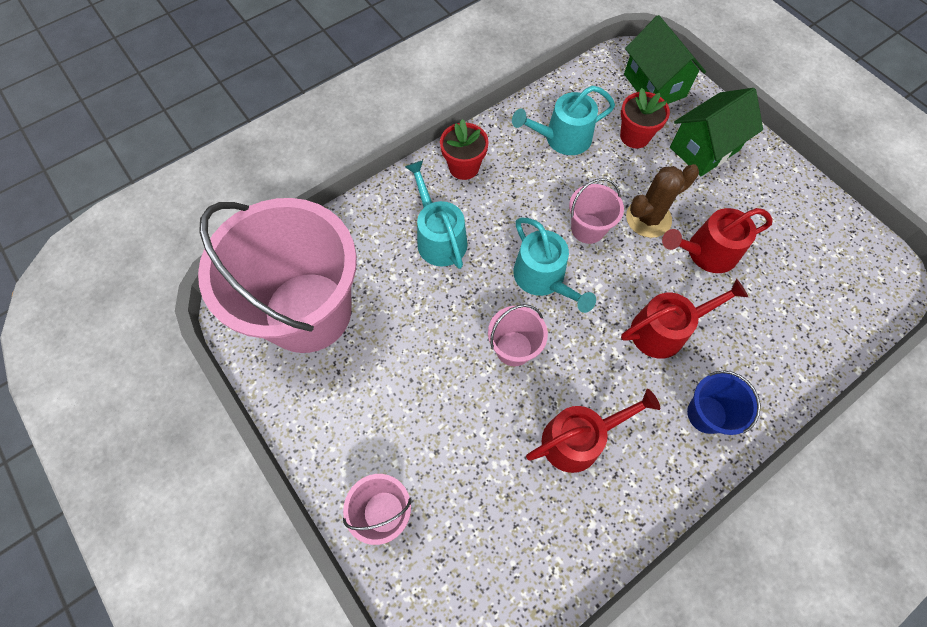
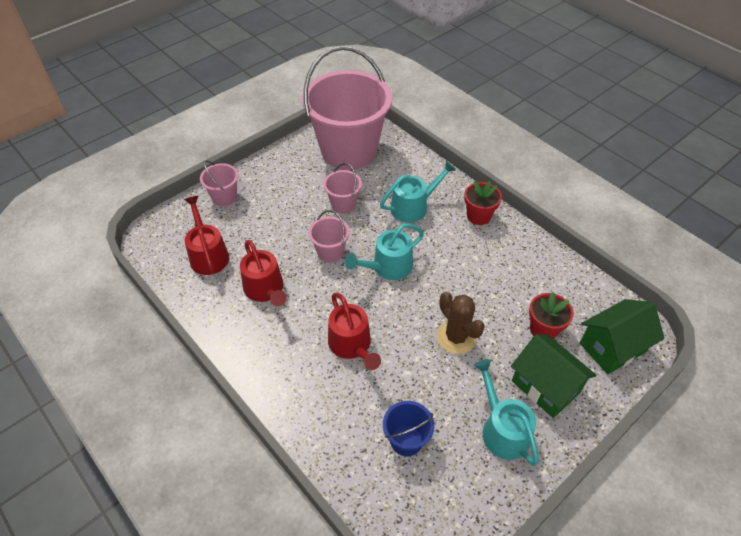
camera: 85 degrees right, 15 degrees down
(562, 138) = (525, 277): turquoise watering can -> turquoise watering can (502, 430)
(588, 229) = (437, 294): pink bucket -> pink bucket (343, 204)
(706, 252) = (429, 380): red watering can -> red watering can (208, 255)
(706, 414) = (283, 370): blue bucket -> blue bucket (406, 440)

